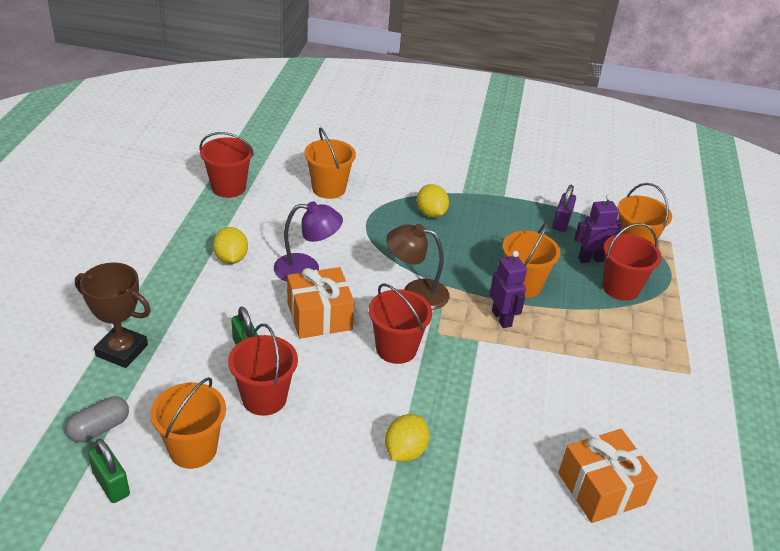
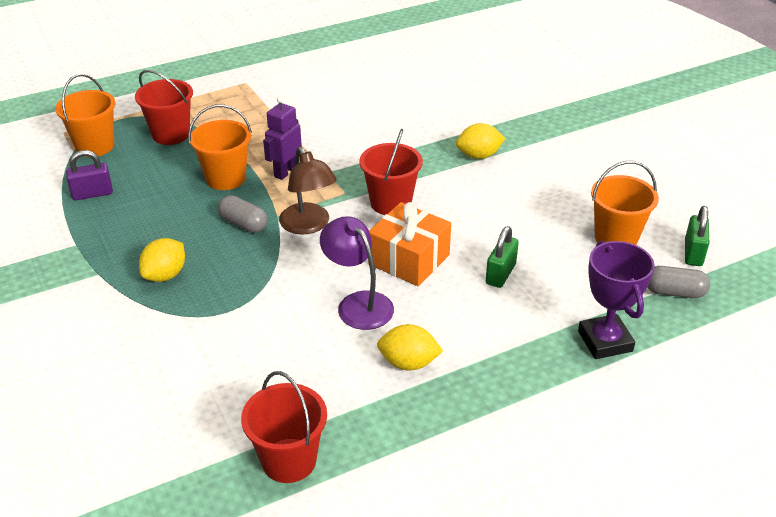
camera: 125 degrees left, 0 degrees up
(122, 350) = (605, 341): brown trophy -> purple trophy
(231, 258) = (408, 363): yellow lemon -> yellow lemon turned 60 degrees clockwise
(264, 398) = (529, 235): red bucket -> none
(328, 189) = (196, 373): orange bucket -> none
(452, 266) = (243, 224): none -> grey capsule
(590, 259) = (142, 160): purple robot -> none
(601, 488) = (401, 83): orange gift -> none

